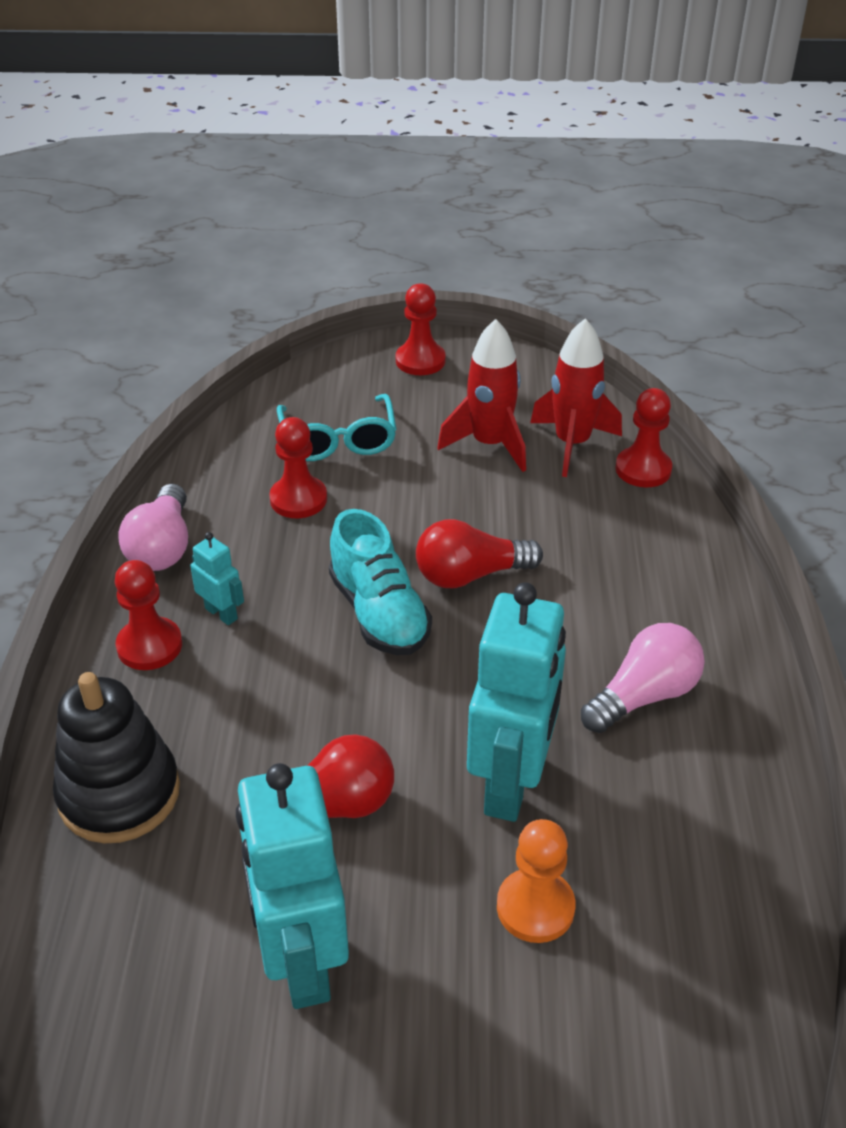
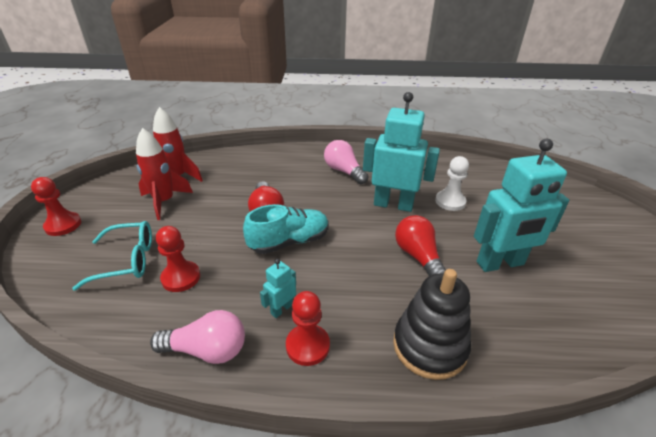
camera: 90 degrees left, 5 degrees down
(535, 907) = (450, 201): orange pawn -> white pawn
(643, 469) = (206, 160): red pawn -> none

